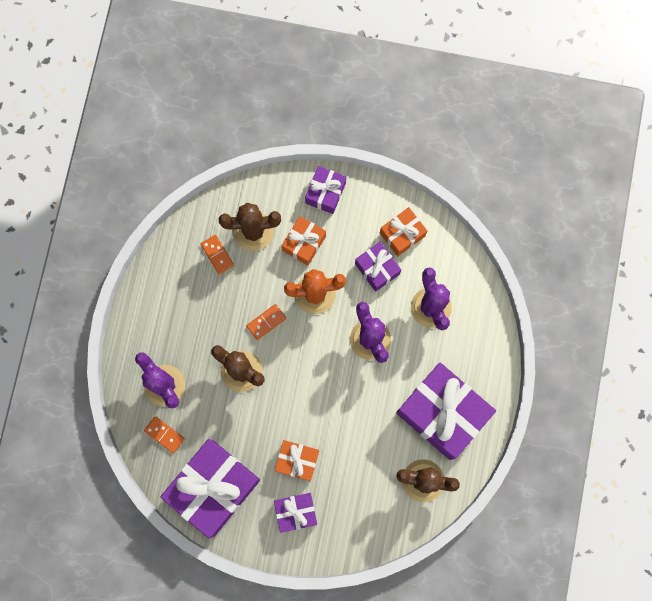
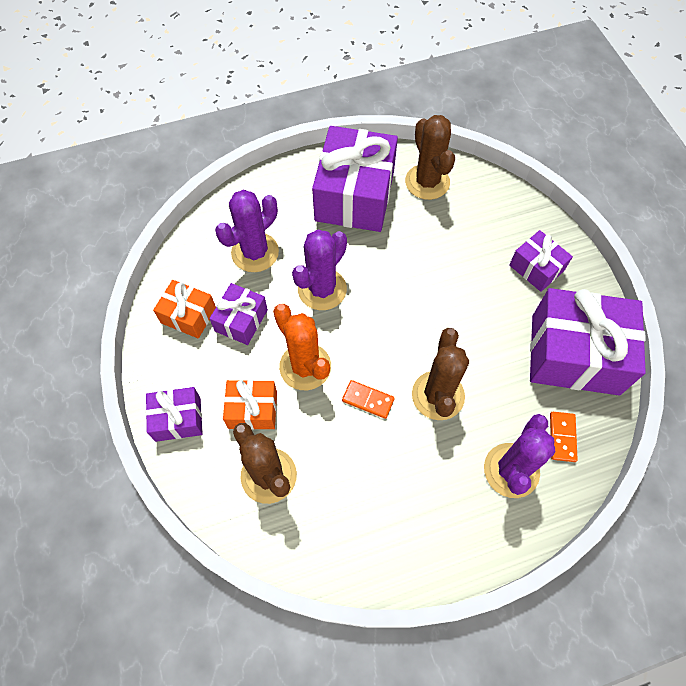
camera: 120 degrees left, 15 degrees down
(217, 254) = (321, 502): orange domino -> none
(297, 461) = (488, 292): orange gift -> none

